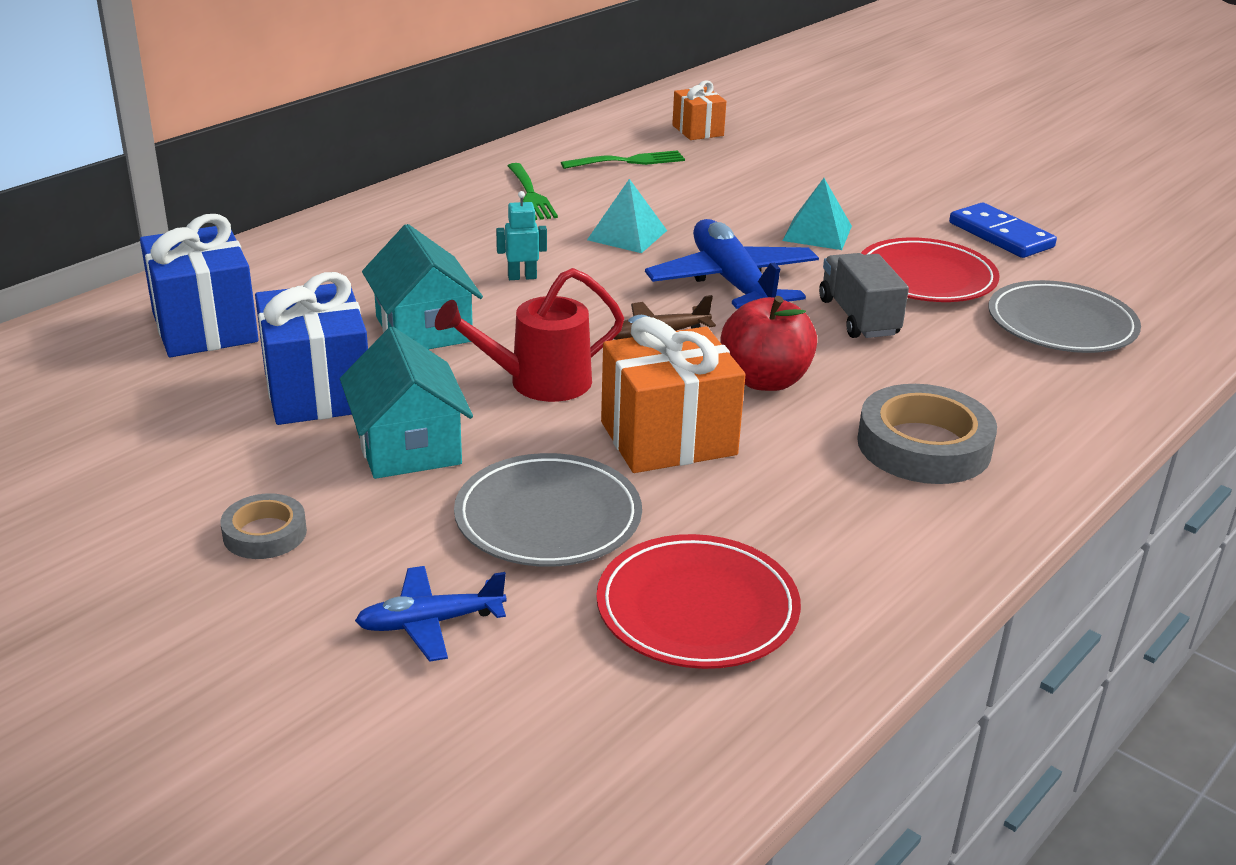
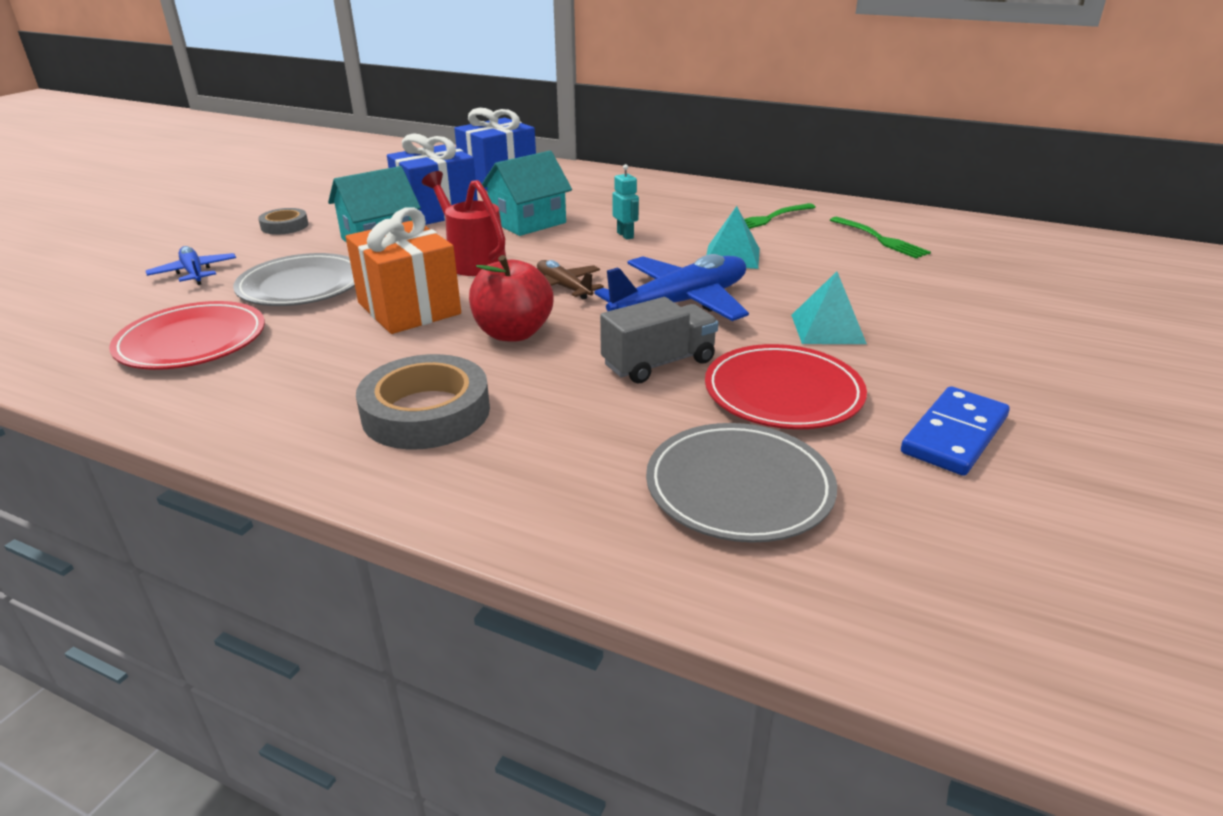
camera: 75 degrees right, 0 degrees up
(697, 130) = (996, 255): orange gift -> none

